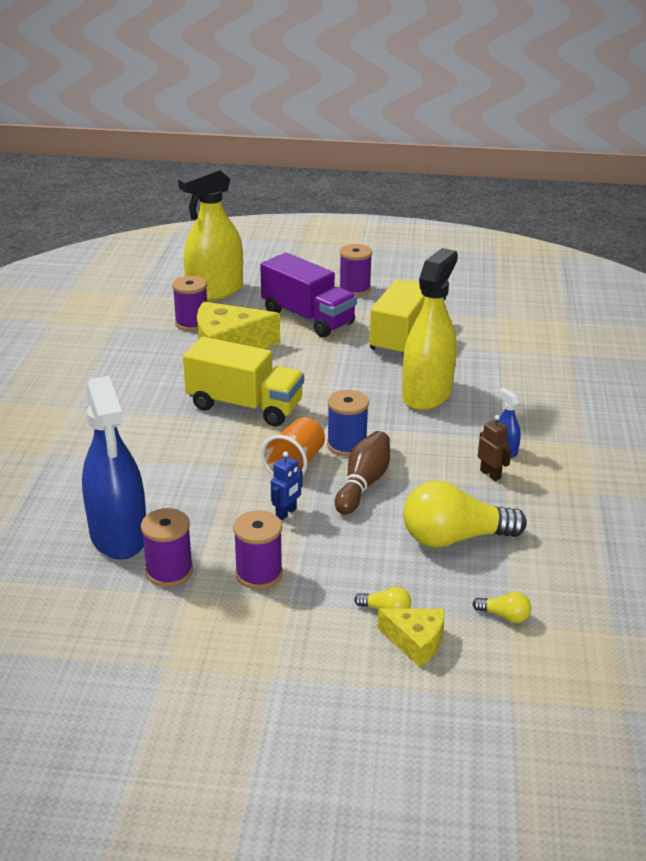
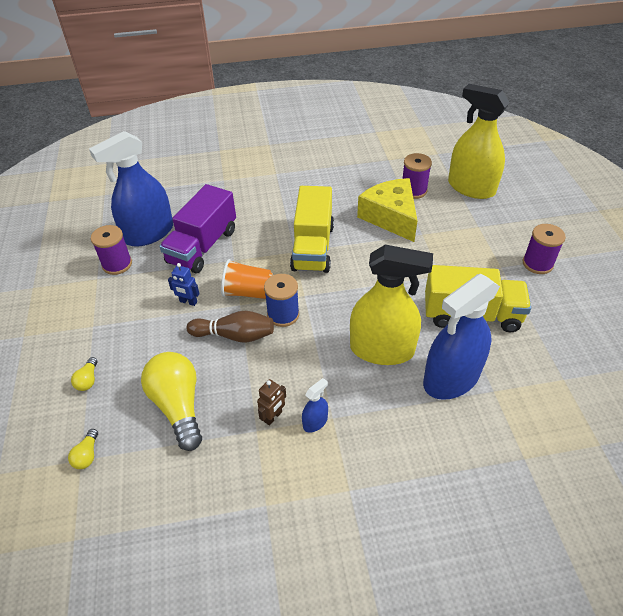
camera: 75 degrees right, 15 degrees up
(259, 574) = (120, 305): purple spool -> none
(308, 318) = (464, 247): purple truck -> purple truck (203, 246)
(415, 642) = (56, 403): yellow cheese -> none
(478, 366) = (451, 378): none -> blue spray bottle

